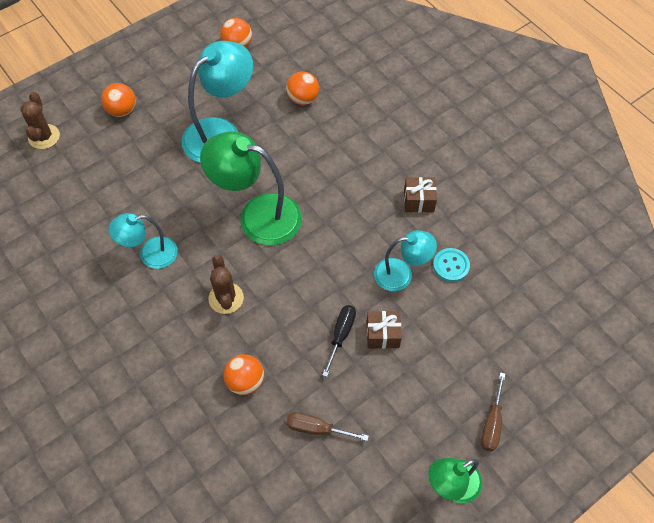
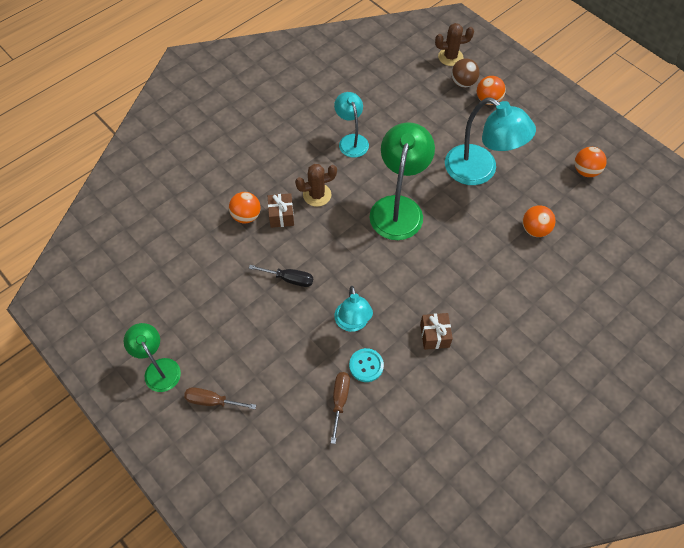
camera: 85 degrees right, 0 degrees up
(89, 130) = (463, 83): none -> brown ball
(316, 428) = (208, 267): brown screwdriver -> brown screwdriver (340, 401)
(383, 334) = (291, 311): brown gift -> brown gift (281, 216)

